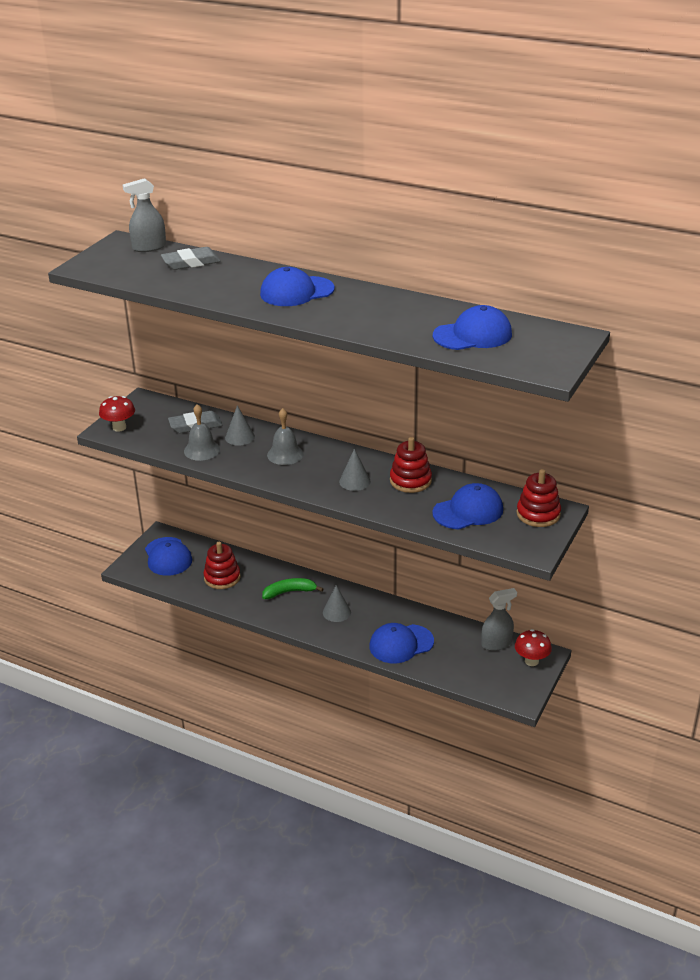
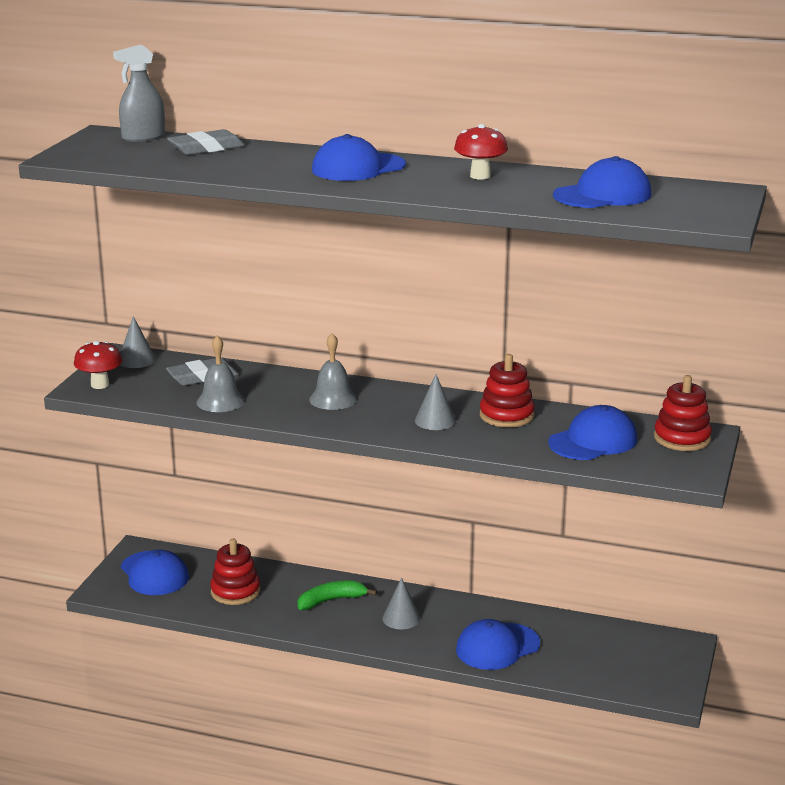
camera: 10 degrees left, 10 degrees down
(239, 437) = (266, 385): grey cone -> grey cone (136, 360)
(496, 643) = (620, 635): grey spray bottle -> none
(531, 661) = (672, 651): red mushroom -> red mushroom (480, 176)

